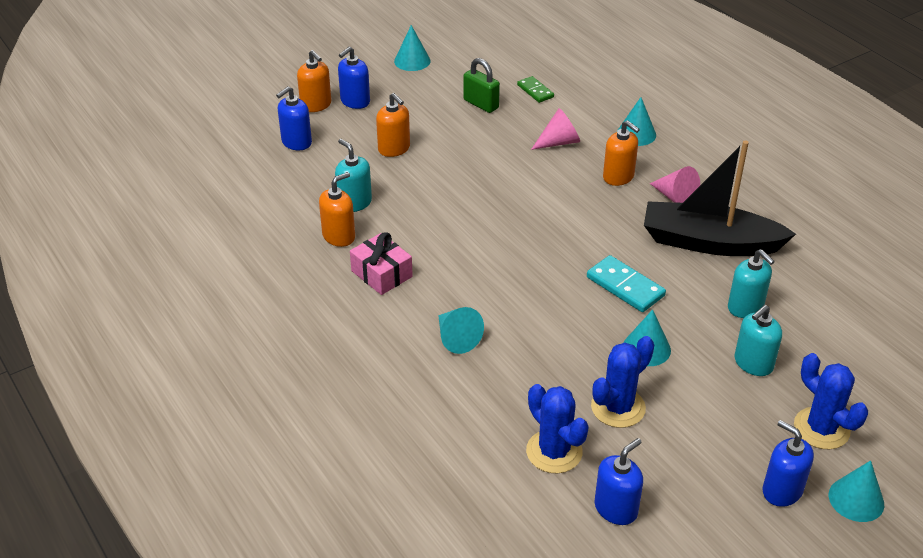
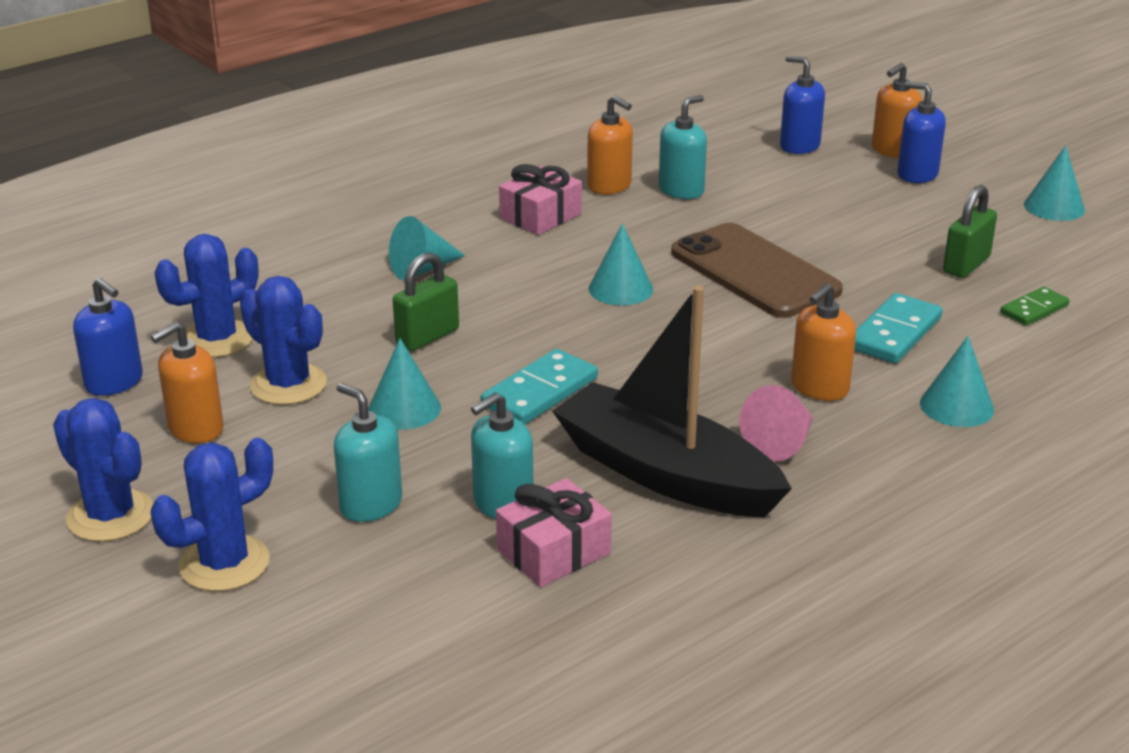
camera: 85 degrees right, 10 degrees down
(394, 149) = (814, 207): orange soap dispenser -> orange soap dispenser (195, 429)
(480, 184) = (754, 272): none -> brown phone
(555, 336) = (427, 337): none -> green padlock
(559, 142) = (894, 333): pink cone -> turquoise domino
(709, 242) = (665, 474): black boat -> black boat turned 60 degrees counterclockwise
(782, 490) = (110, 516): blue soap dispenser -> blue cactus
(787, 289) = (553, 551): none -> pink gift
(856, 499) = (77, 586): turquoise cone -> turquoise cone (620, 289)

